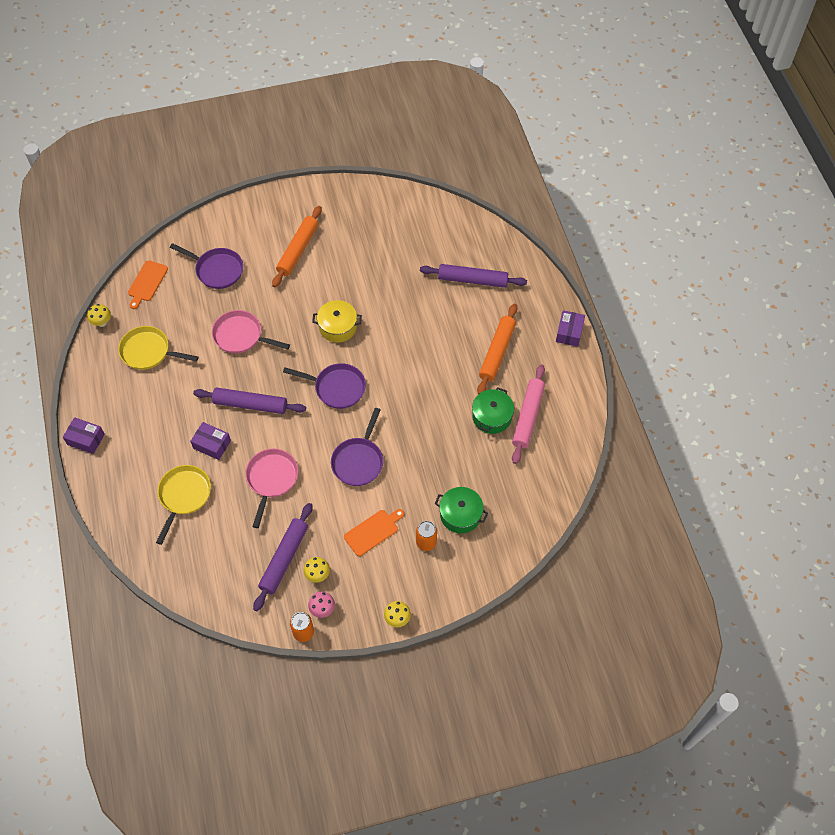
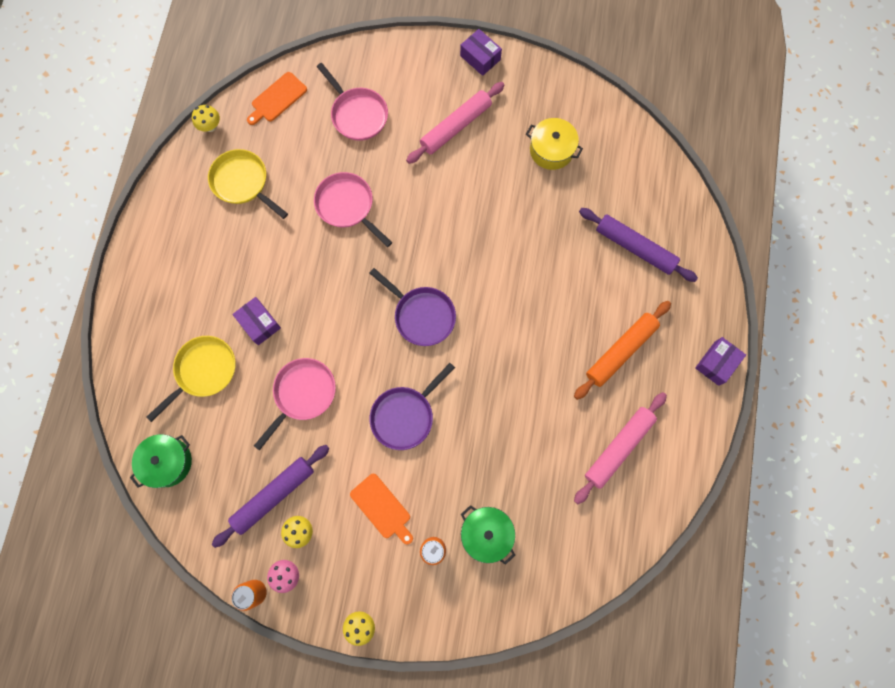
camera: 25 degrees right, 15 degrees up
(86, 439) = (134, 258): purple box -> purple box (480, 58)
(216, 270) = (357, 114): purple pan -> pink pan
(250, 404) = (320, 294): purple rolling pin -> none
(298, 250) = (456, 127): orange rolling pin -> pink rolling pin
(338, 327) = (456, 241): yellow pot -> yellow pot (551, 150)
(373, 531) = (382, 508): orange cutting board -> orange cutting board turned 60 degrees clockwise
(492, 417) = (577, 429): green pot -> green pot (168, 462)

